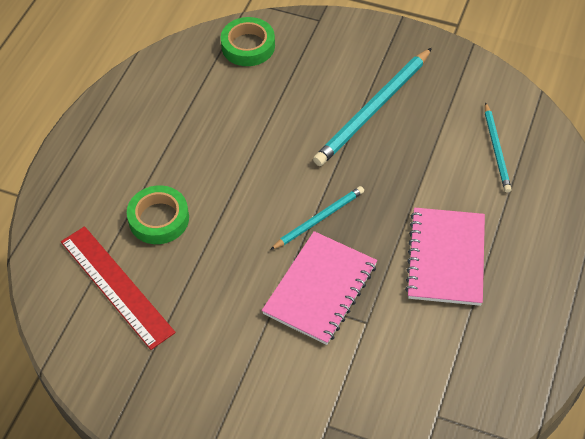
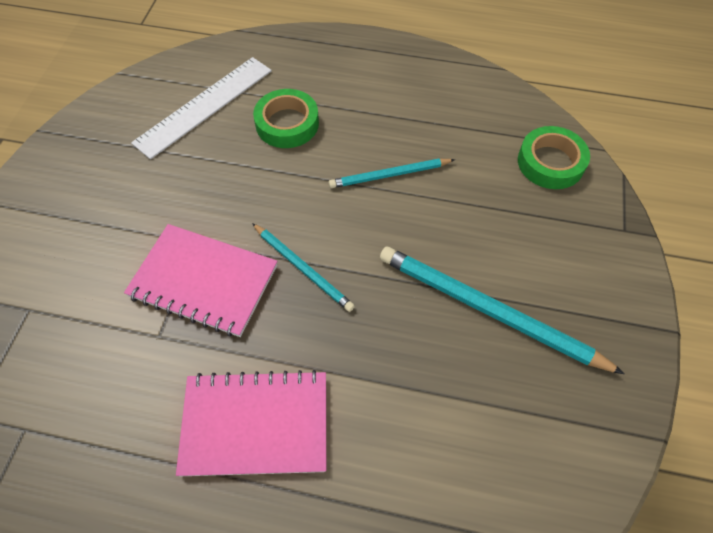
camera: 80 degrees right, 5 degrees up
(117, 286) = (204, 106): red ruler -> white ruler
(496, 149) = (456, 487): turquoise pencil -> turquoise pencil (389, 175)

